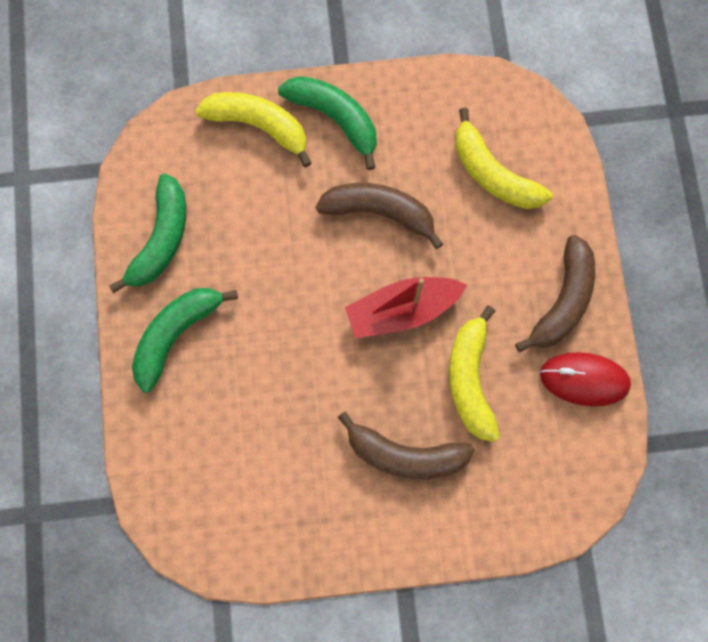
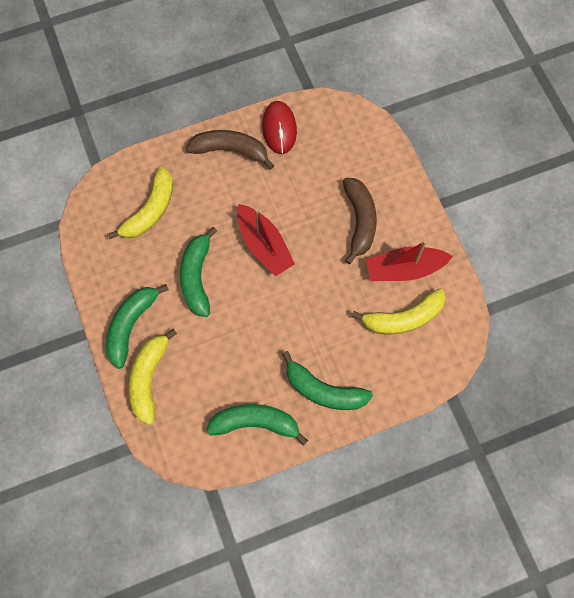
camera: 105 degrees left, 5 degrees down
(313, 497) = (404, 269): none -> red boat
(379, 212) = (197, 277): brown banana -> green banana
(470, 379) = (299, 193): yellow banana -> yellow banana (403, 318)

